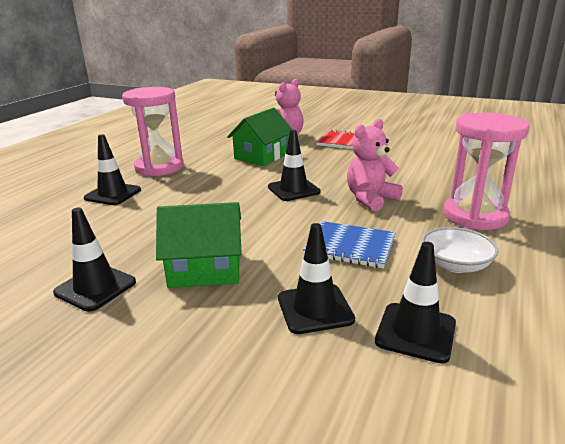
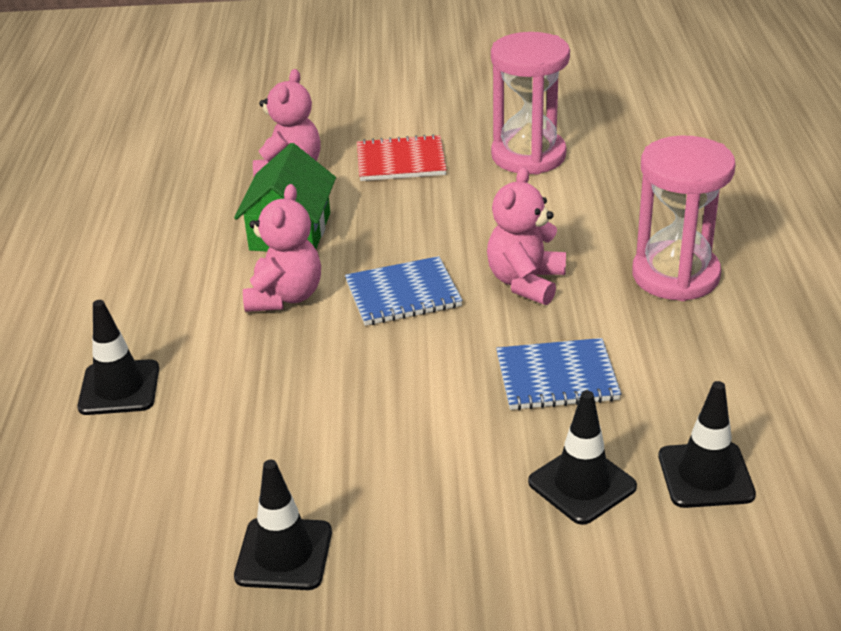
camera: 25 degrees left, 10 degrees up
(159, 167) = (136, 306): pink hourglass -> pink hourglass (528, 156)
(205, 268) = (402, 475): green house -> none
(231, 178) = (285, 297): none -> pink teddy bear
(293, 189) = (403, 294): black traffic cone -> blue notebook
(455, 265) = (695, 366): white bowl -> none

